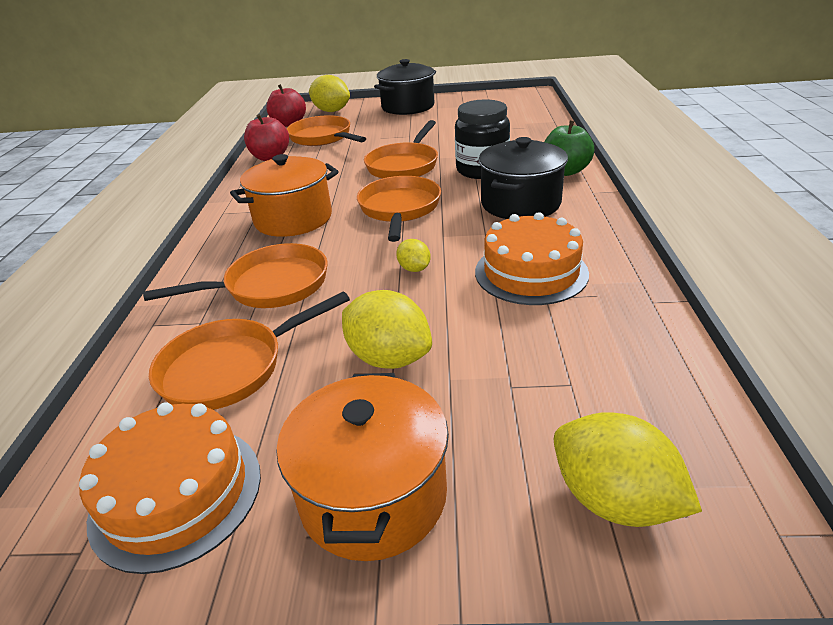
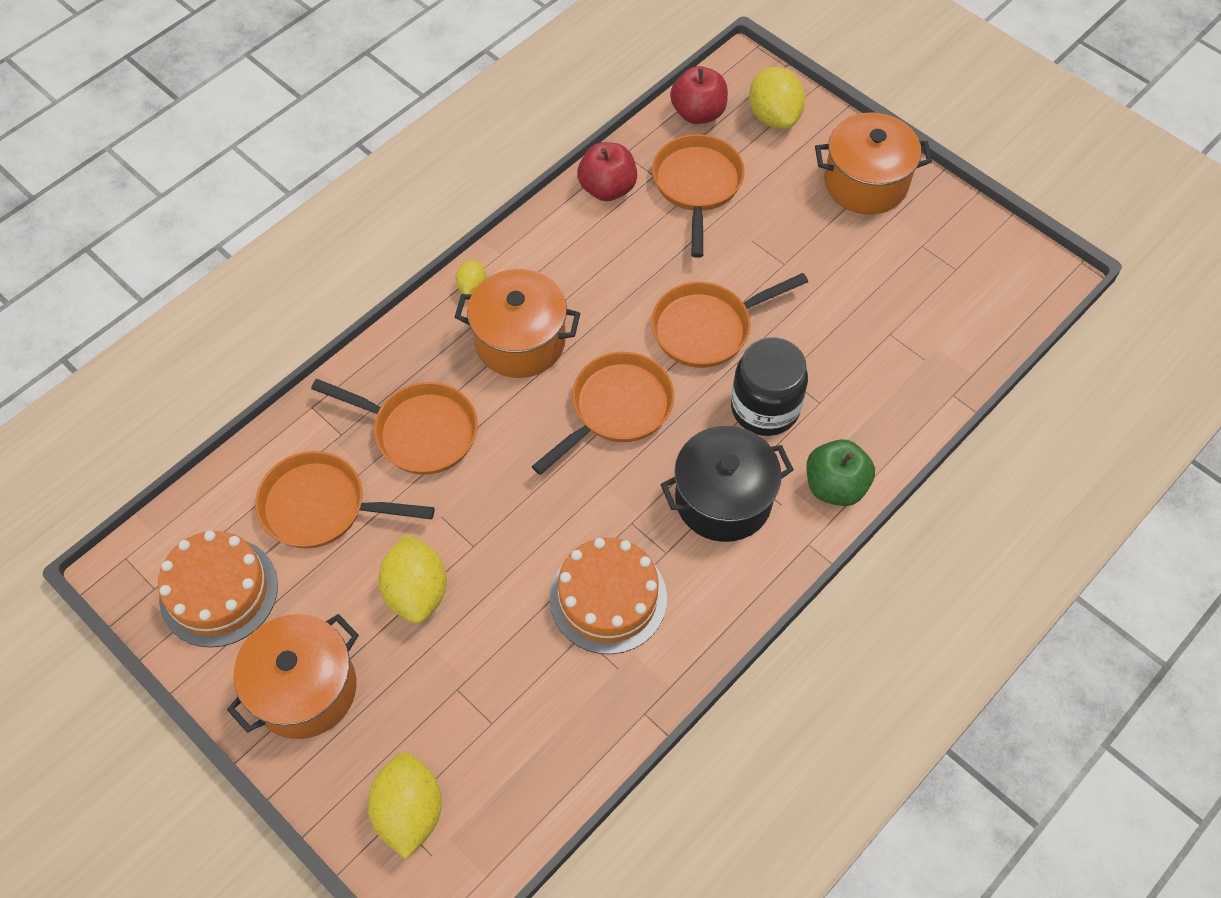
camera: 40 degrees right, 25 degrees up
(408, 107) = (865, 183): black pot -> orange pot
(414, 269) = (534, 509): yellow lemon -> yellow lemon (472, 287)

